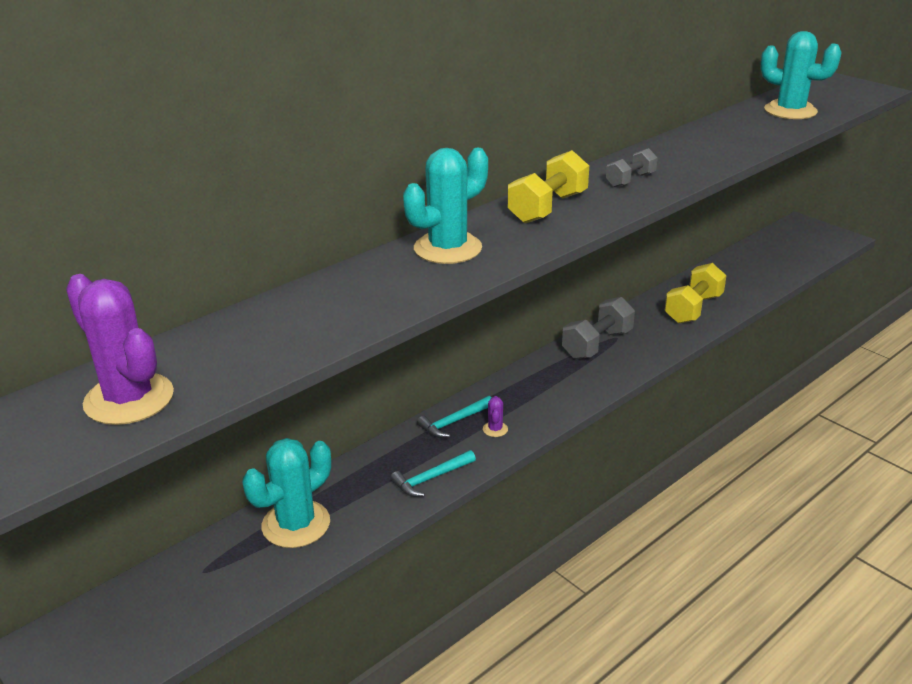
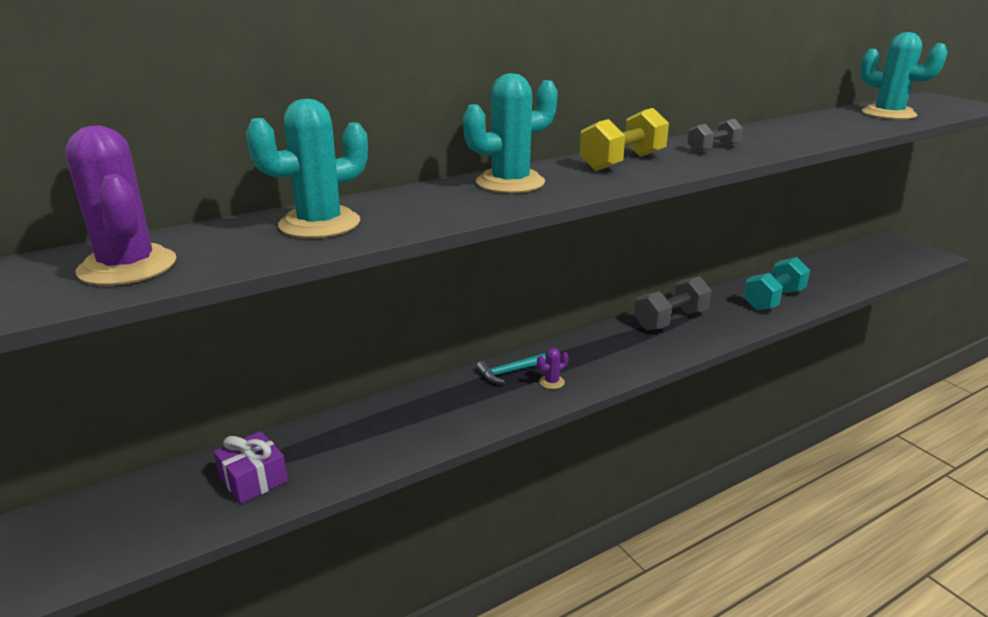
camera: 10 degrees right, 5 degrees down
(234, 571) = (253, 479): none -> purple gift
(296, 524) = (330, 443): turquoise cactus -> turquoise cactus (319, 224)
(431, 478) = (475, 418): turquoise hammer -> none
(495, 429) = (551, 382): purple cactus -> purple cactus turned 45 degrees clockwise
(693, 309) = (773, 300): yellow dumbbell -> turquoise dumbbell

